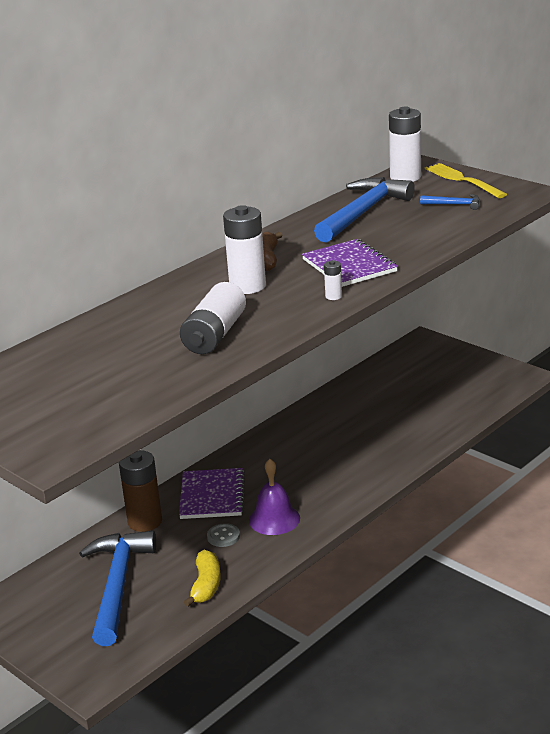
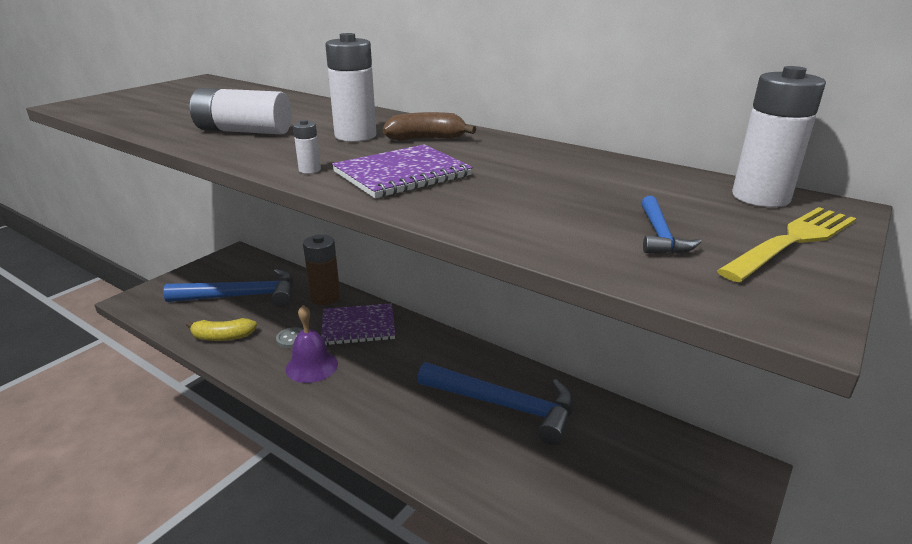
camera: 80 degrees right, 0 degrees up
(362, 213) = (590, 175): blue hammer -> blue hammer (504, 405)

